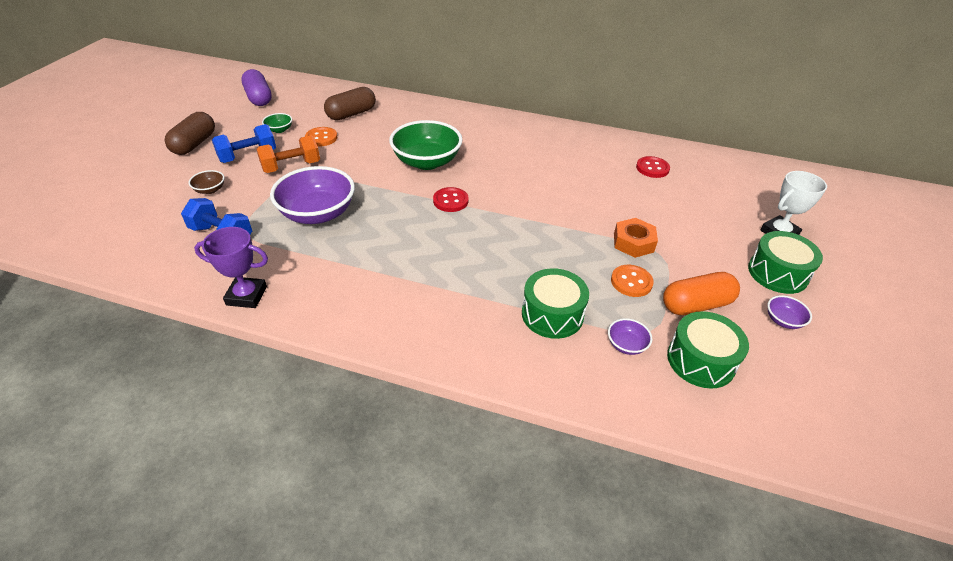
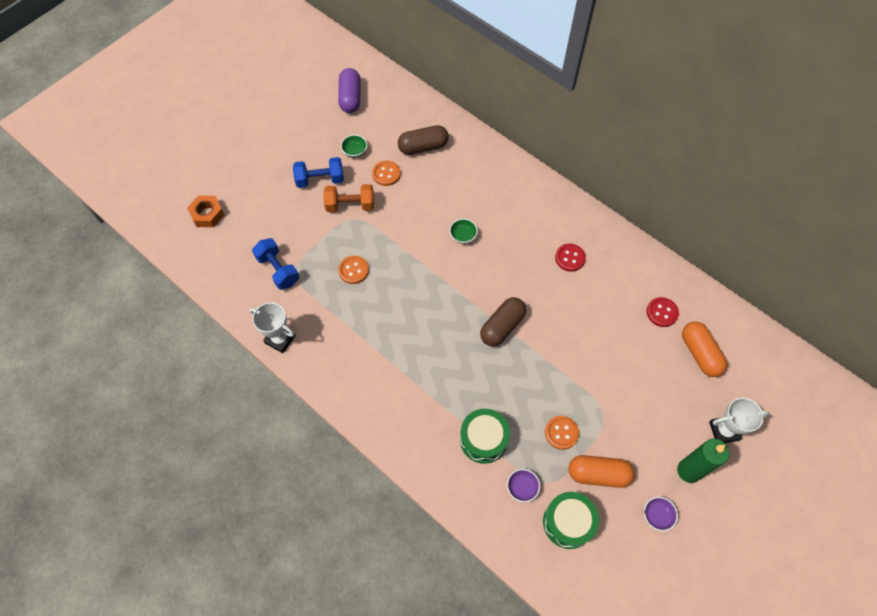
camera: 25 degrees right, 20 degrees up
(194, 144) = (282, 150): brown capsule -> brown capsule (502, 326)
(210, 190) = (281, 214): brown bowl -> none
(246, 296) = (280, 339): purple trophy -> white trophy
(318, 213) = (353, 270): purple bowl -> orange button
(427, 162) = (463, 236): green bowl -> green bowl, size x0.44
(450, 201) = (462, 292): red button -> red button (570, 258)
(633, 243) = (588, 394): orange nut -> orange nut (207, 214)
(708, 186) = (700, 353): none -> orange capsule
(777, 273) = (688, 471): green drum -> green candle

